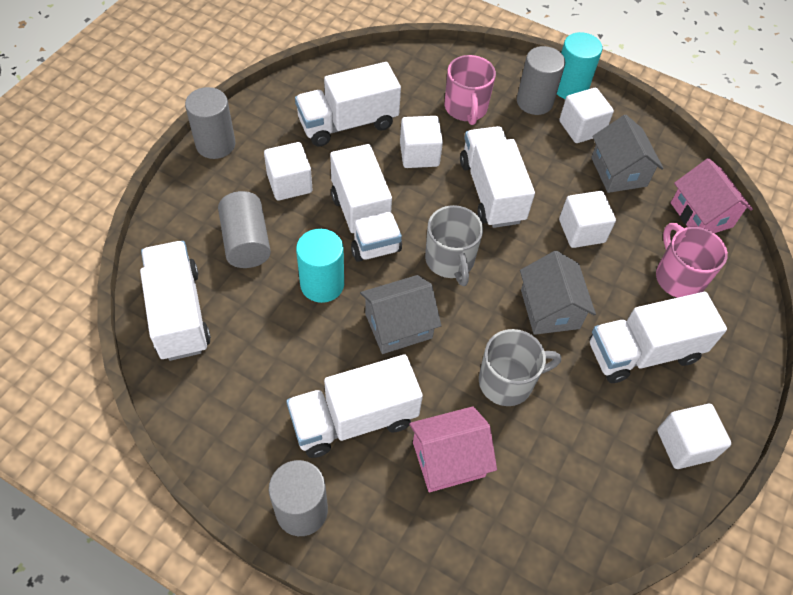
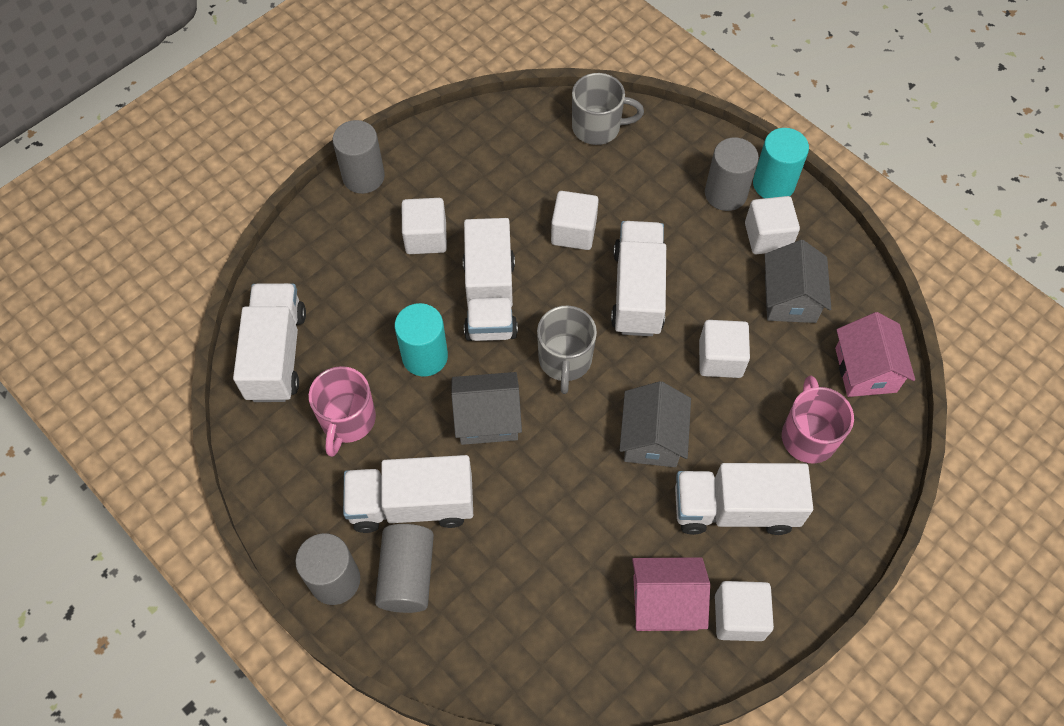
camera: 20 degrees right, 5 degrees up
(246, 242) = (363, 293): grey cylinder -> grey cylinder (407, 575)
(348, 123) = (509, 179): white truck -> none
(448, 459) = (491, 568): pink house -> pink house (665, 602)
(466, 108) = (644, 186): pink mug -> pink mug (347, 420)
(507, 381) = (578, 504): grey mug -> grey mug (597, 127)

